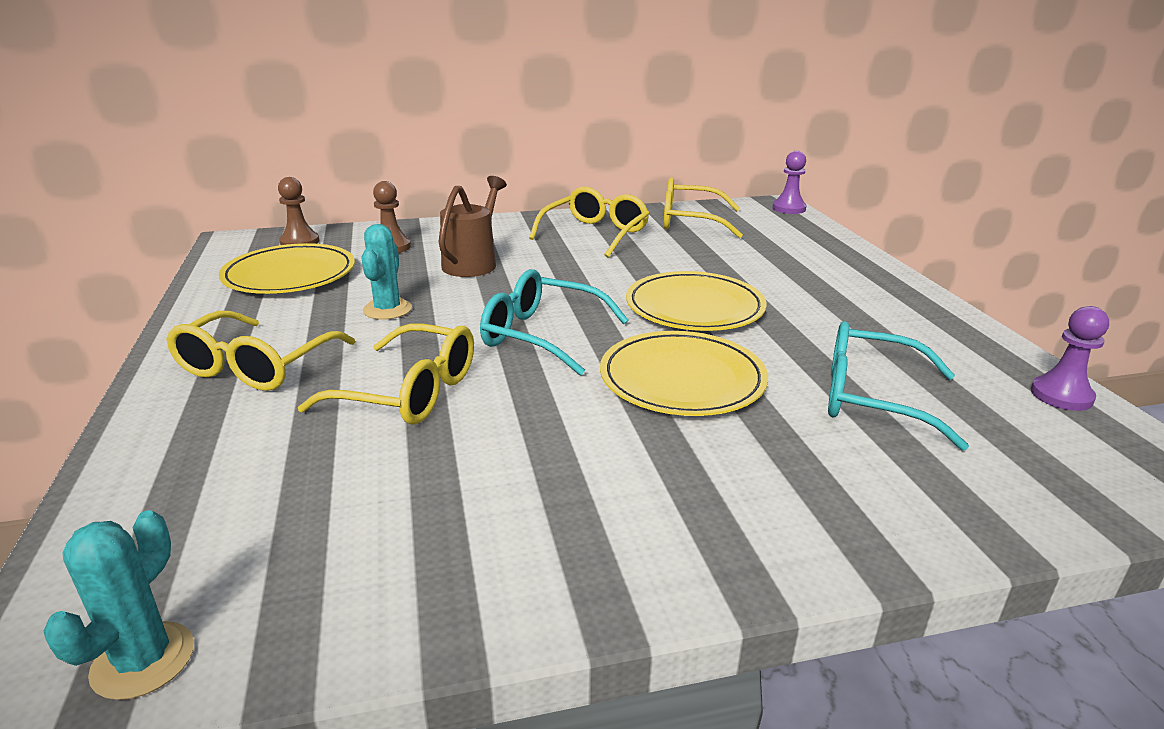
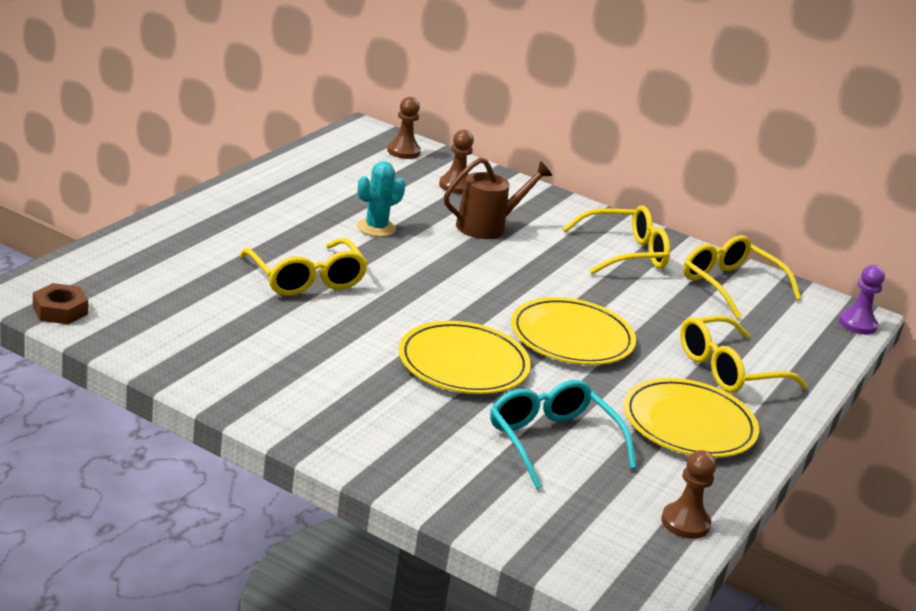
camera: 40 degrees right, 0 degrees up
(143, 660) = (60, 310): turquoise cactus -> brown nut
(256, 366) = (257, 221): yellow glasses -> yellow glasses (729, 369)
(290, 275) = (359, 173): yellow plate -> yellow plate (689, 424)
(542, 335) = (435, 294): turquoise glasses -> none
(1061, 395) = (685, 522): purple pawn -> brown pawn

